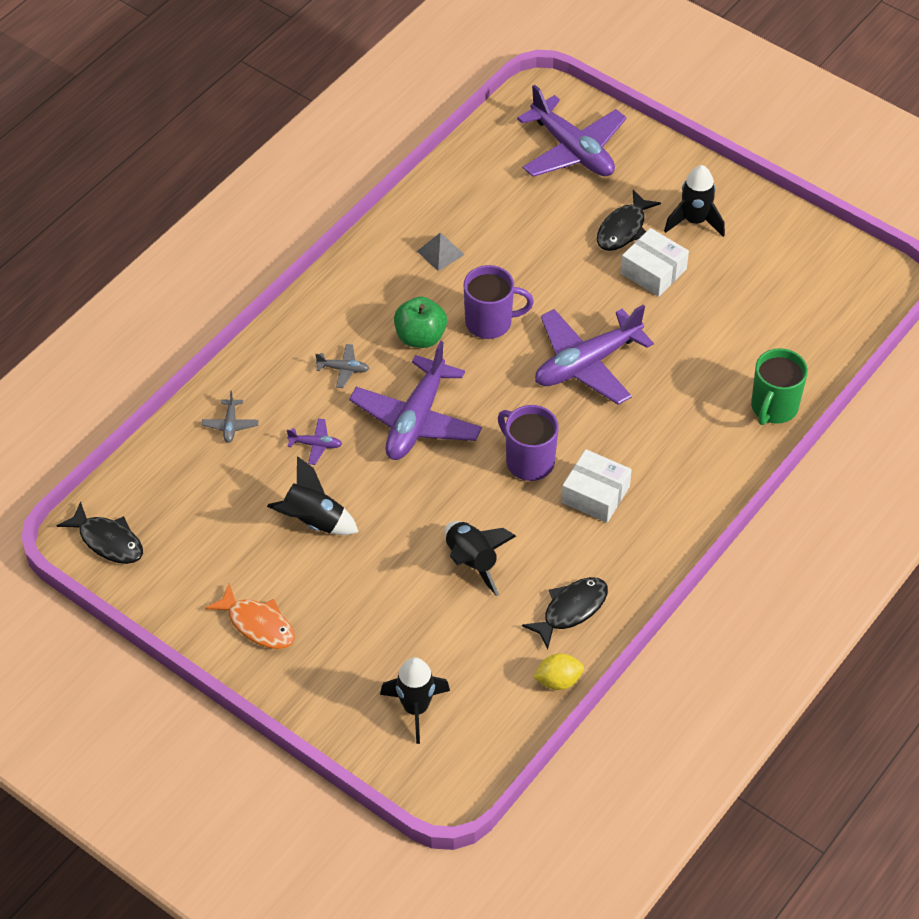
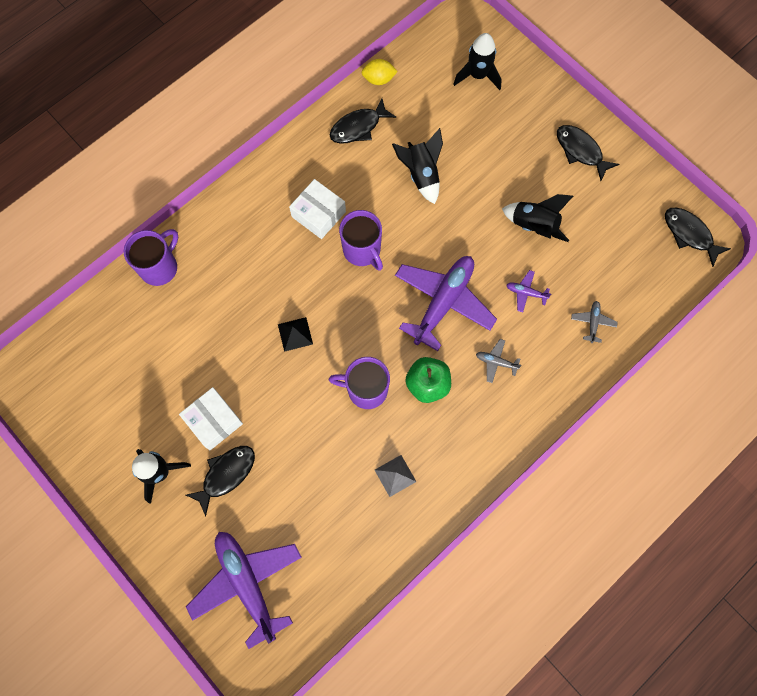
camera: 170 degrees left, 20 degrees up
(258, 624) = (580, 151): orange fish -> black fish
(587, 363) = (295, 334): purple plane -> black pyramid
(773, 407) = (160, 267): green mug -> purple mug

